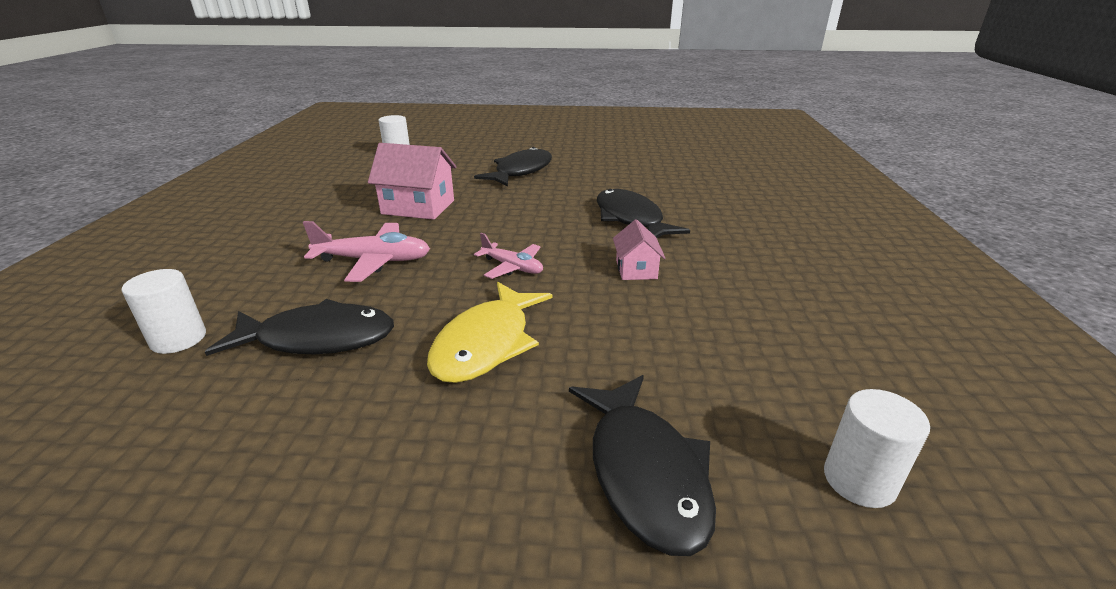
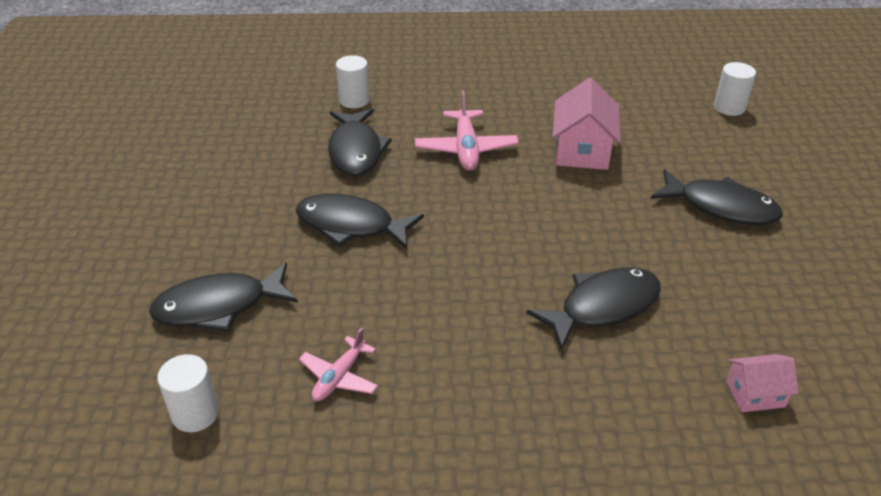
camera: 85 degrees right, 10 degrees up
(486, 343) = (351, 225): yellow fish -> black fish
(512, 267) = (468, 226): pink plane -> pink plane (339, 377)
(636, 269) = (478, 308): pink house -> pink house (755, 394)

